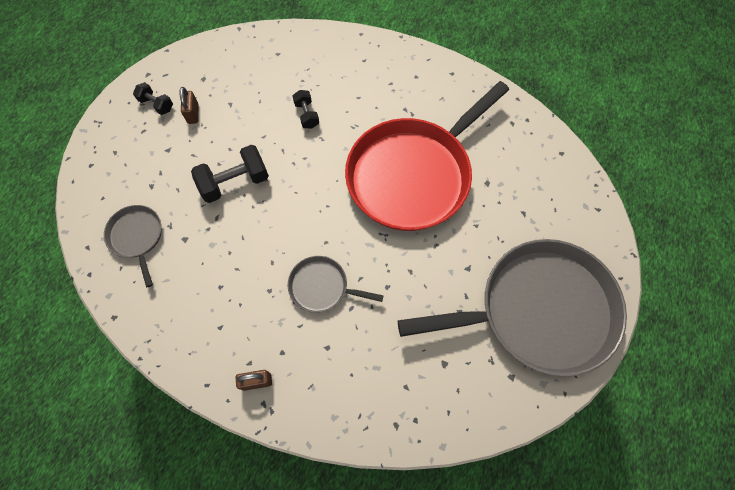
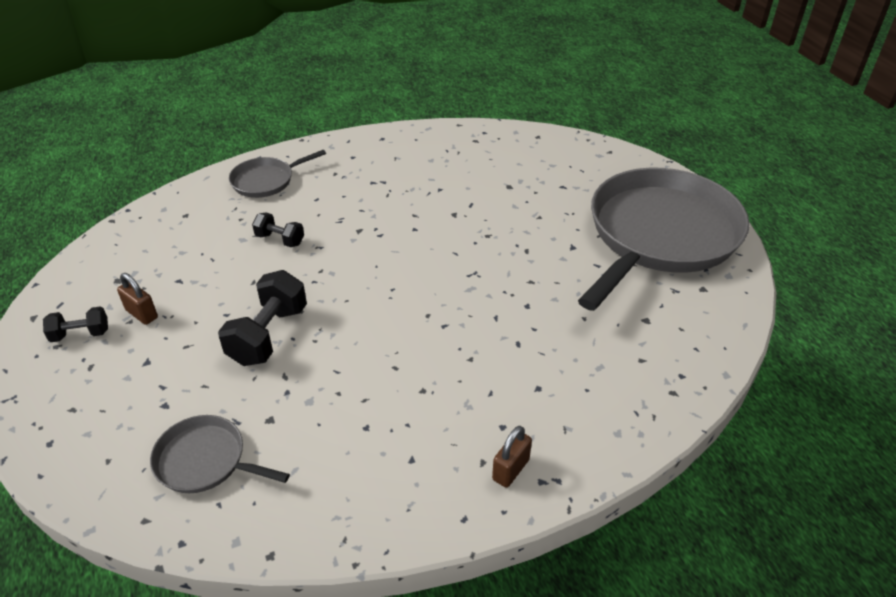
camera: 45 degrees left, 25 degrees down
(322, 287) = (470, 349): grey pan -> grey pan (266, 181)
(413, 175) = (441, 219): red pan -> none

